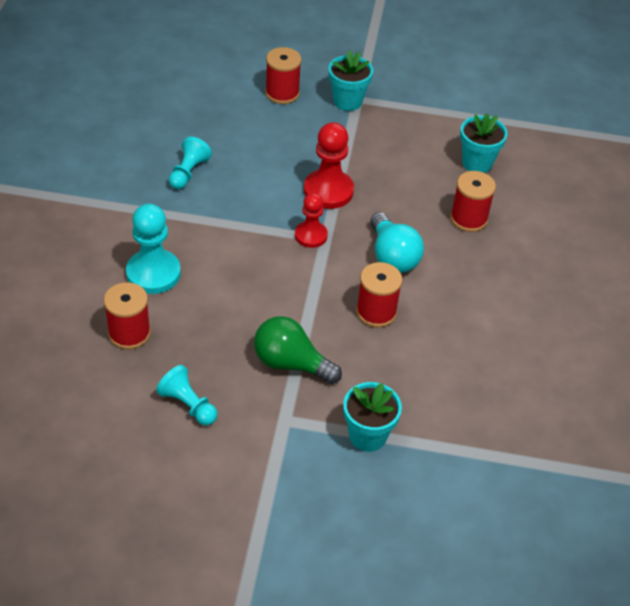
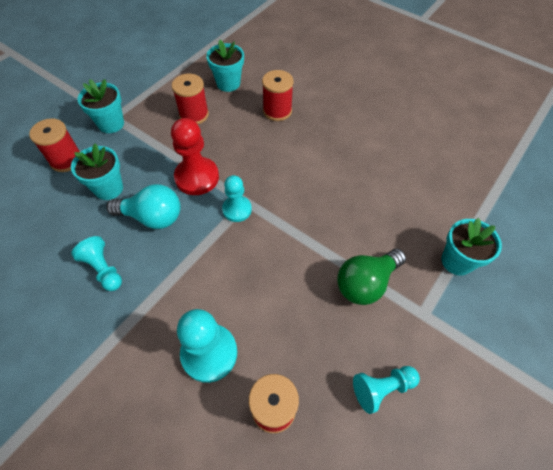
camera: 60 degrees left, 10 degrees up
(271, 136) = (109, 188): none -> turquoise flower pot
(311, 235) = (237, 209): red pawn -> turquoise pawn
(376, 312) = (338, 202): red spool -> red spool (194, 115)
(392, 256) = (288, 168): turquoise light bulb -> turquoise light bulb (152, 217)

